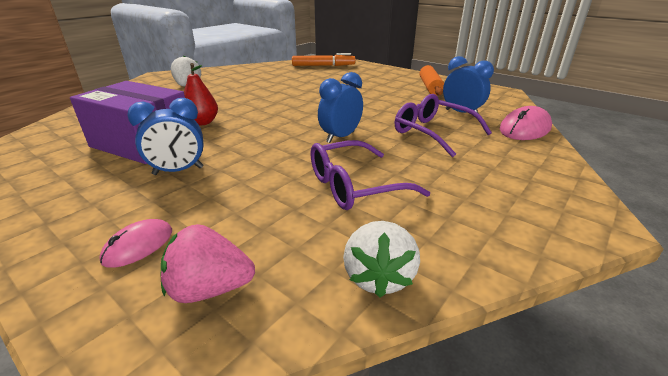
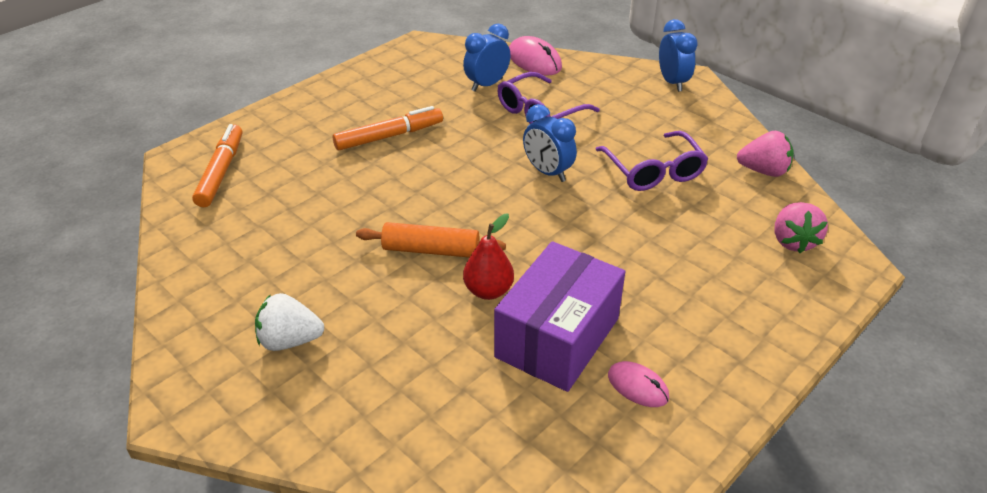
camera: 85 degrees left, 10 degrees up
(138, 245) = (758, 287): pink mouse -> pink mouse (638, 386)
(178, 171) = (632, 288): blue clock -> blue clock (672, 82)
(370, 91) = (389, 136): none -> orange marker
(378, 277) = (763, 171): white strawberry -> pink strawberry
(430, 87) = (387, 87): orange rolling pin -> orange rolling pin (431, 250)

